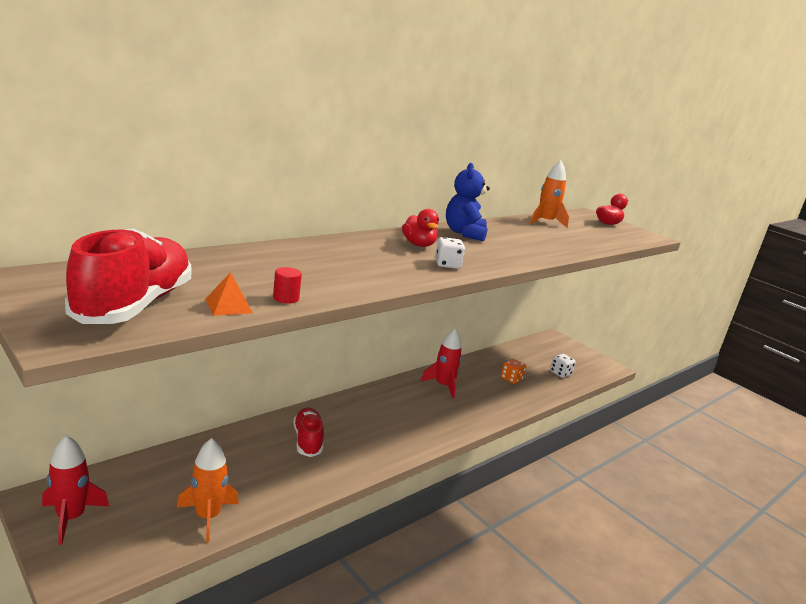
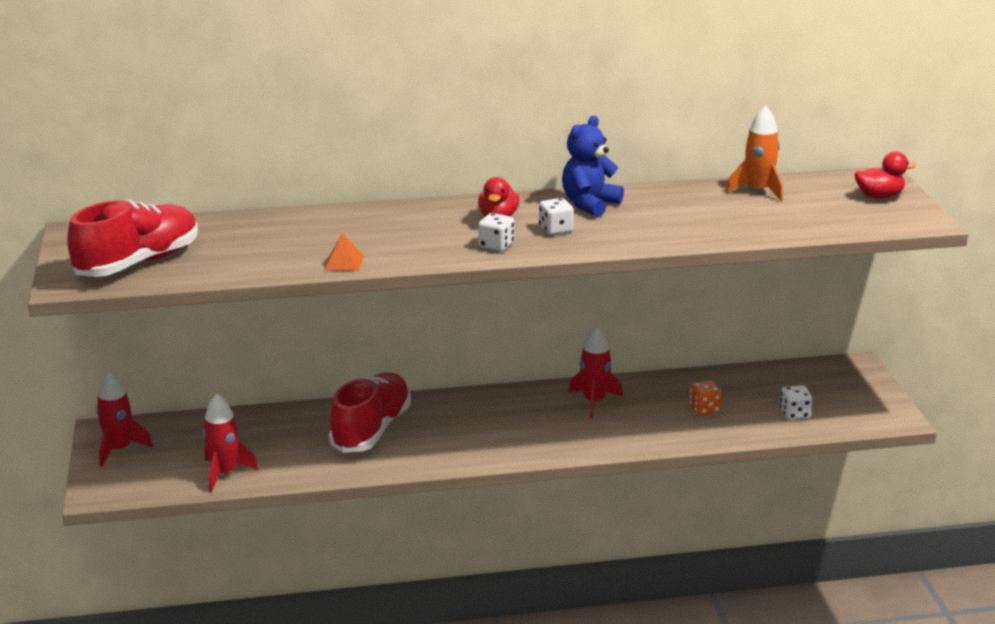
camera: 35 degrees right, 5 degrees up
(208, 516) = (225, 473): orange rocket -> red rocket
(228, 306) = (211, 271): orange pyramid -> orange pyramid (344, 262)
(286, 298) = (269, 268): red cylinder -> none
(307, 440) = (371, 430): red shoe -> red shoe, size x1.63
(469, 251) = (555, 229): none -> white dice

